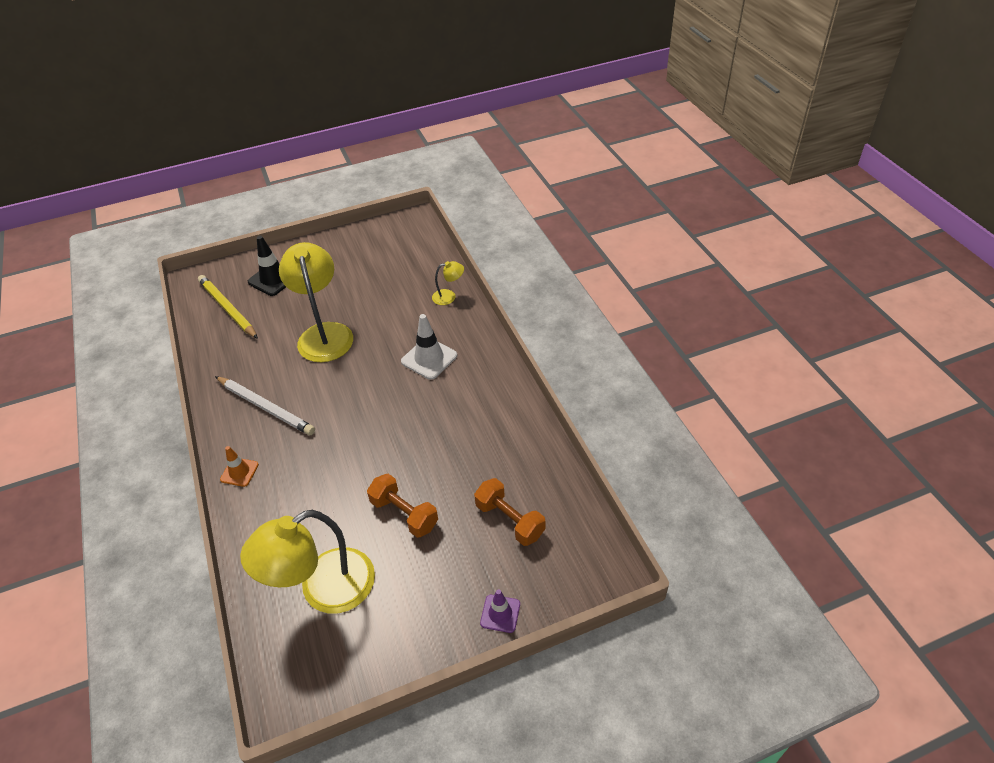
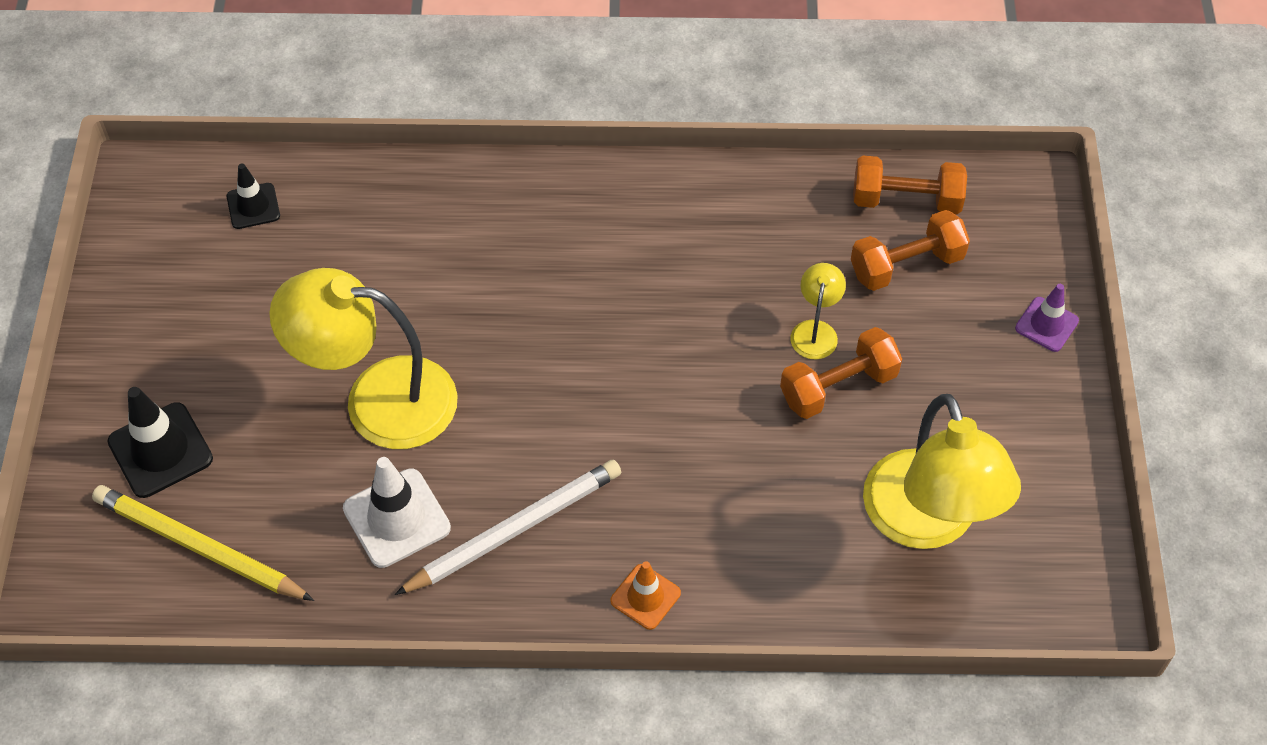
camera: 70 degrees left, 10 degrees up
(228, 309) = (199, 547): yellow pencil -> yellow pencil turned 45 degrees clockwise
(415, 255) = (253, 206): none -> black traffic cone
(429, 358) = (535, 264): white traffic cone -> white traffic cone (396, 518)
(449, 296) = (400, 191): yellow lamp -> yellow lamp (815, 331)
(560, 505) = (906, 200): none -> orange dumbbell

